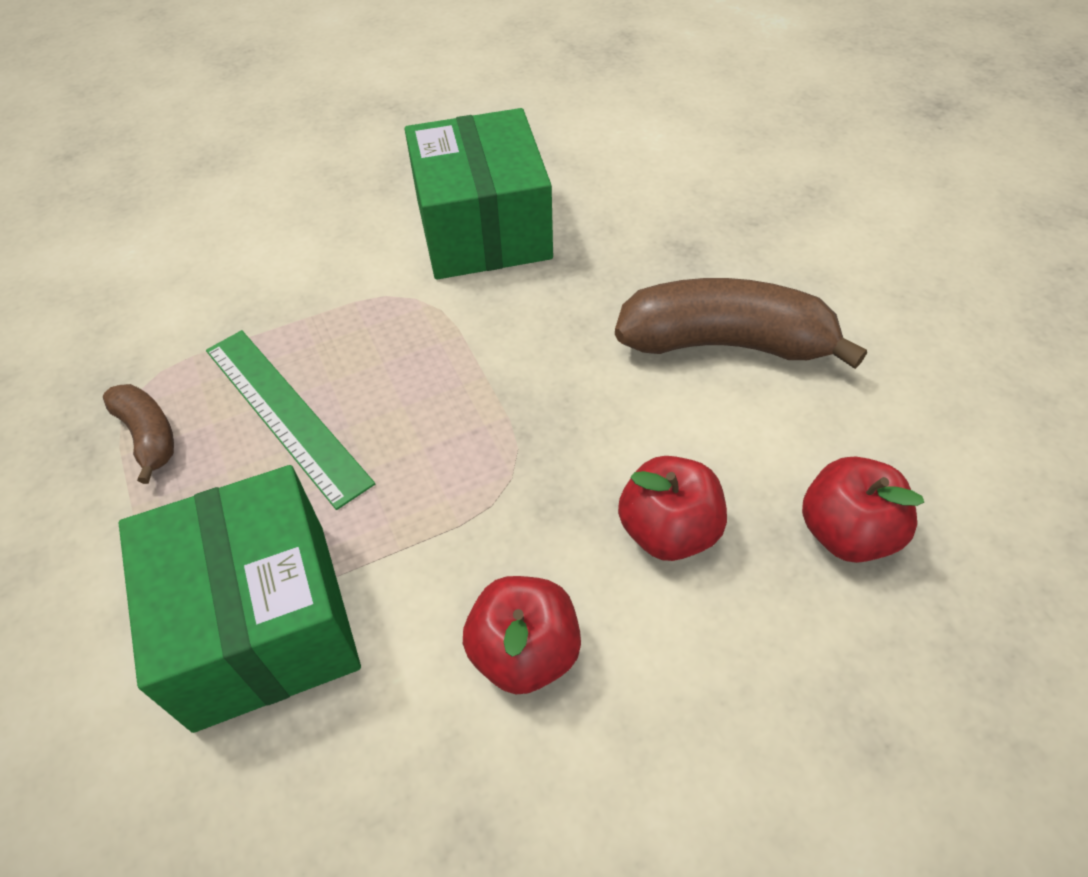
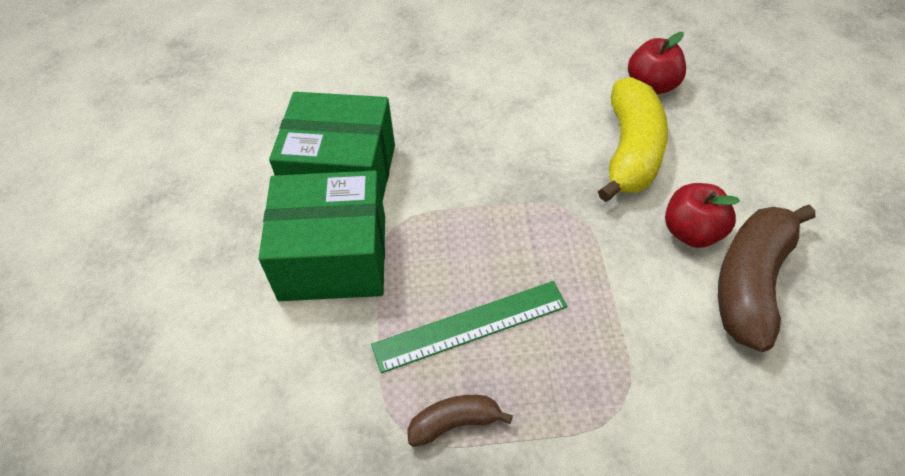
camera: 70 degrees left, 0 degrees up
(261, 623) = (643, 362): green box -> green box (333, 257)
(668, 531) = (631, 151): red apple -> yellow banana
(726, 343) = (508, 88): brown banana -> brown banana (751, 283)

